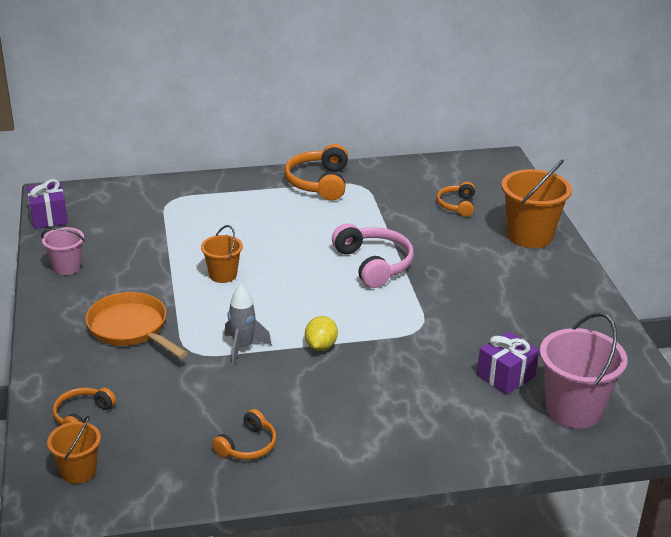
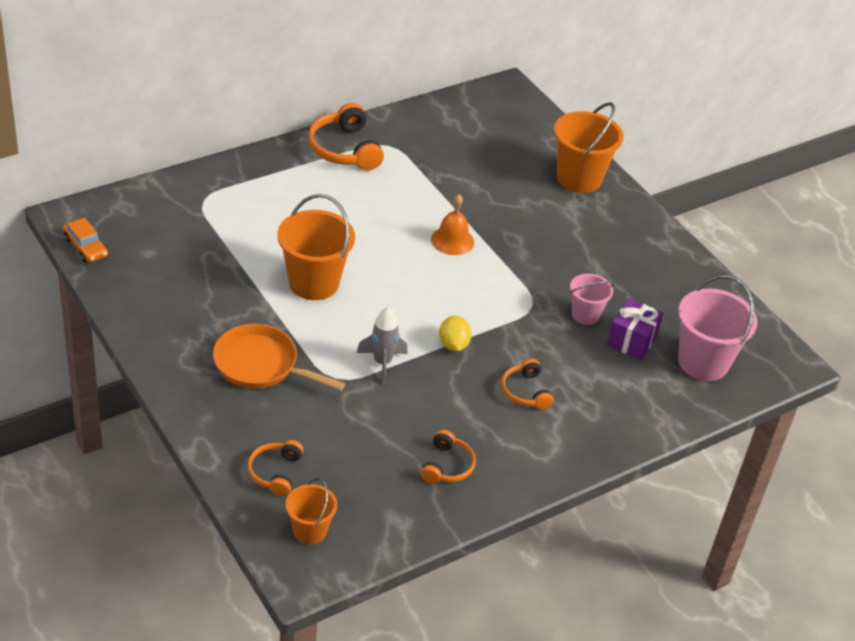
camera: 25 degrees left, 10 degrees up
(49, 217) = (85, 247): purple gift -> orange car
(67, 267) = (147, 306): pink bucket -> pink bucket (585, 314)
(223, 275) = (313, 283): orange bucket -> orange bucket, size x1.75
(374, 264) = (452, 240): pink headphones -> orange bell
(457, 205) = (494, 153): orange headphones -> orange headphones (525, 392)

